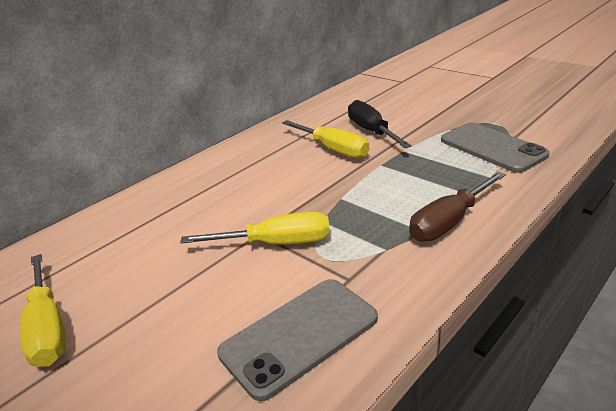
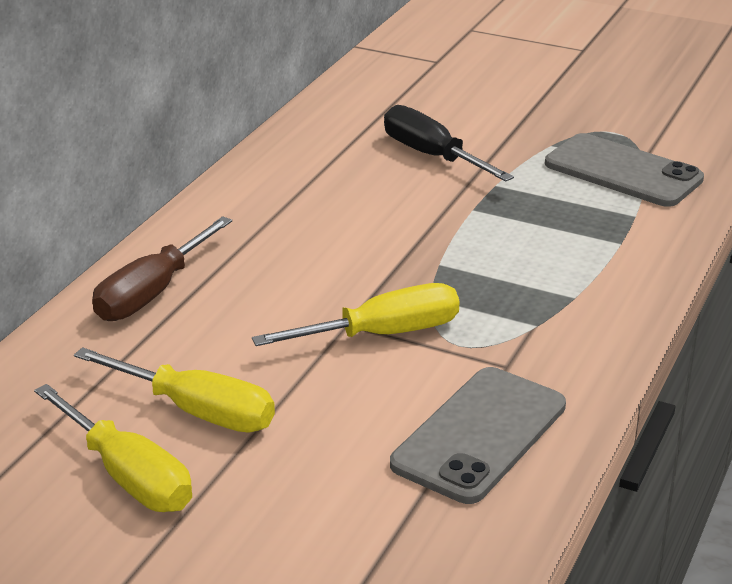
camera: 20 degrees left, 0 degrees up
(333, 149) = (386, 190): yellow screwdriver -> yellow screwdriver (196, 411)
(449, 222) = (604, 282): brown screwdriver -> brown screwdriver (152, 292)

